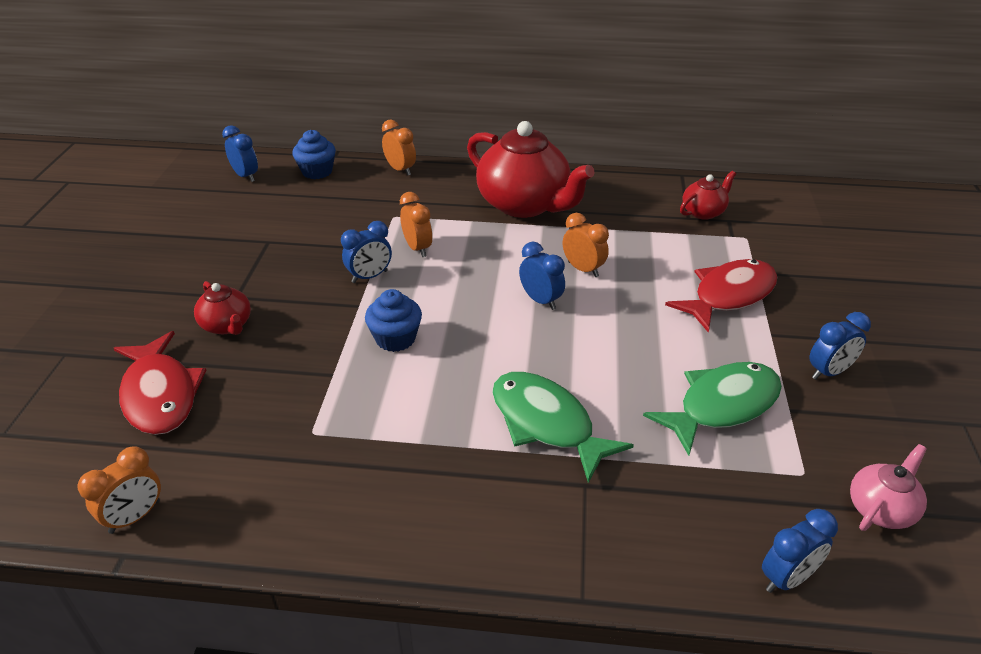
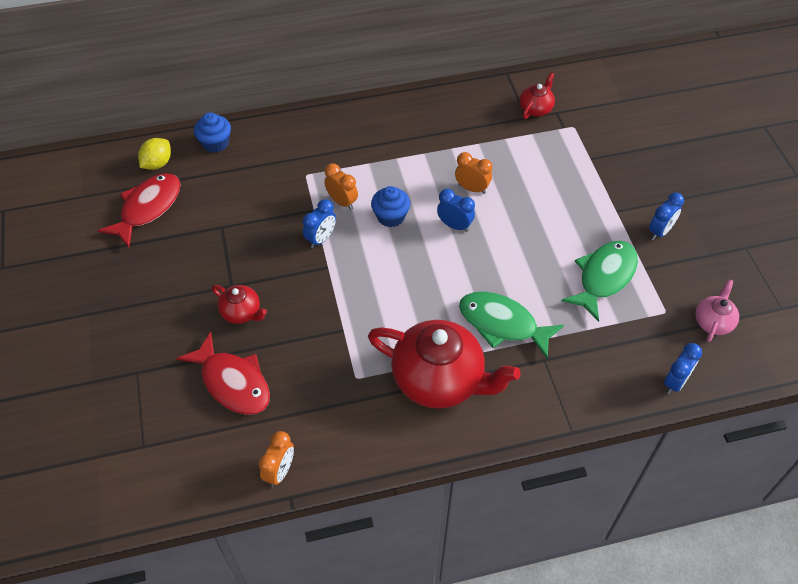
camera: 20 degrees left, 15 degrees up
(246, 176) = (157, 164): blue clock -> yellow lemon
(395, 338) = (370, 288): blue cupcake -> blue cupcake (390, 216)
(400, 170) = (284, 123): orange clock -> none
(524, 205) = (401, 136): red teapot -> red teapot (439, 380)
(729, 295) = (579, 185): red fish -> red fish (148, 208)

